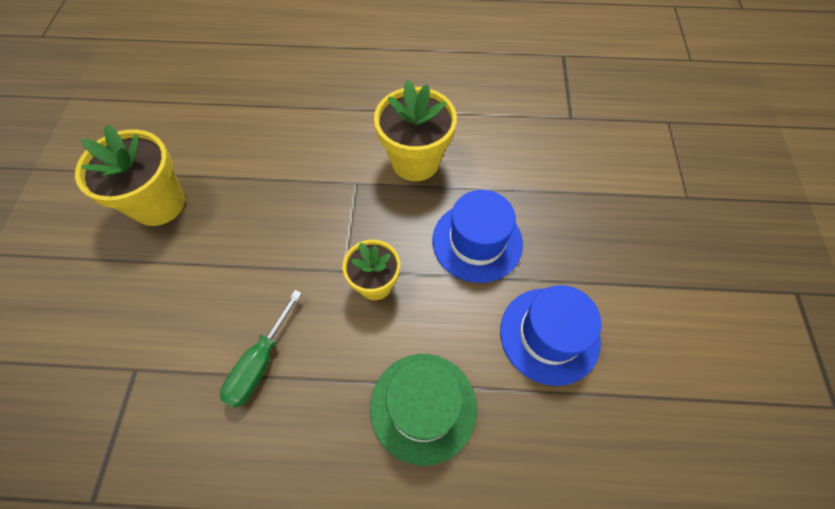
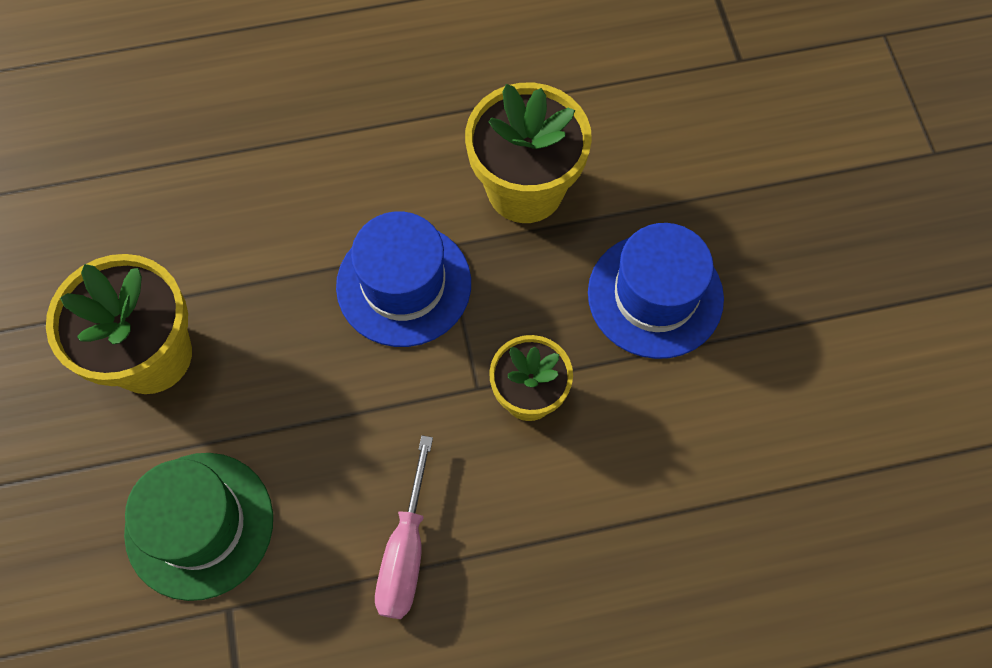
camera: 15 degrees left, 5 degrees up
(260, 363) = (405, 551): green screwdriver -> pink screwdriver
(423, 407) = (651, 549): green hat -> green hat (199, 525)
(549, 335) = (792, 406): blue hat -> blue hat (404, 284)

